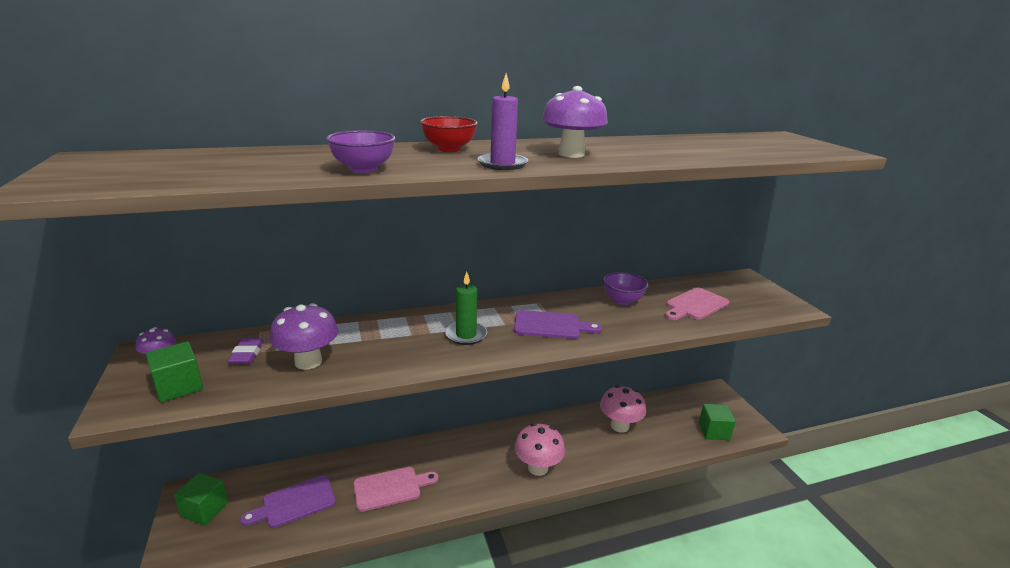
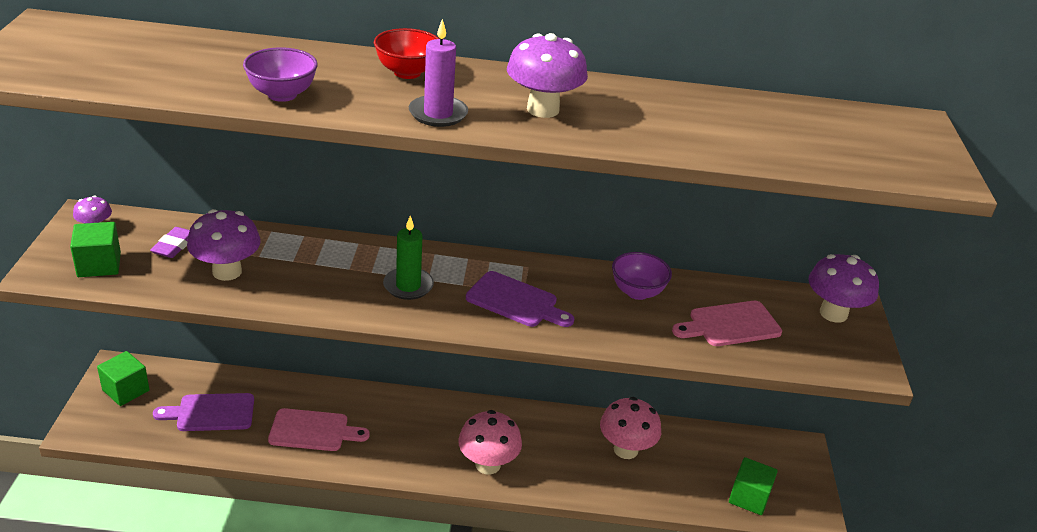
camera: 20 degrees right, 10 degrees up
(742, 284) = (833, 313): none -> purple mushroom

